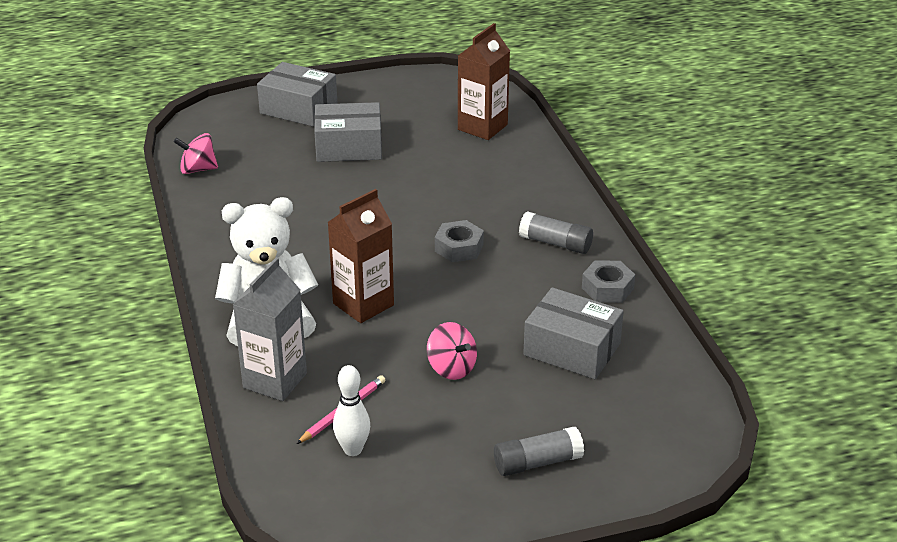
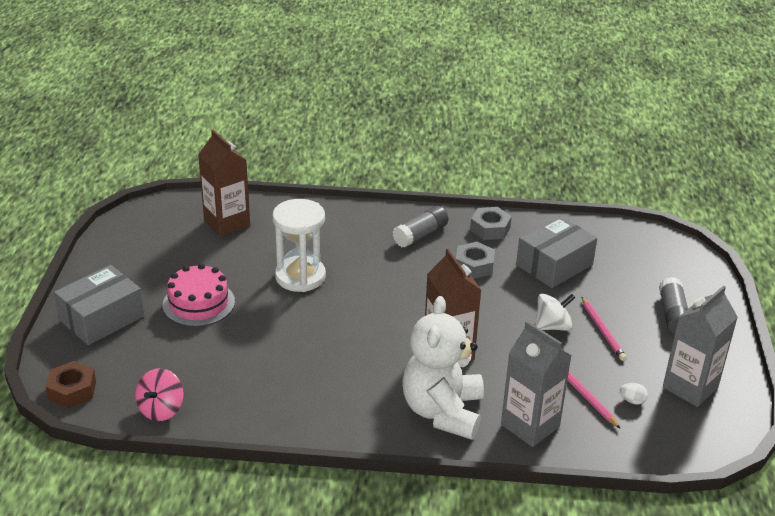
camera: 70 degrees left, 0 degrees up
(201, 124) = (72, 390): none -> brown nut
(349, 147) = (198, 303): grey box -> pink cake
(353, 449) = (632, 401): white bowling pin -> white egg
(402, 494) = (690, 387): none -> grey carton
(426, 188) = (300, 276): none -> white hourglass
(451, 368) = (552, 326): pink spinning top -> white spinning top
(459, 248) = (398, 282): grey nut -> grey nut (474, 266)
(468, 408) = (602, 330): none -> pink pencil

